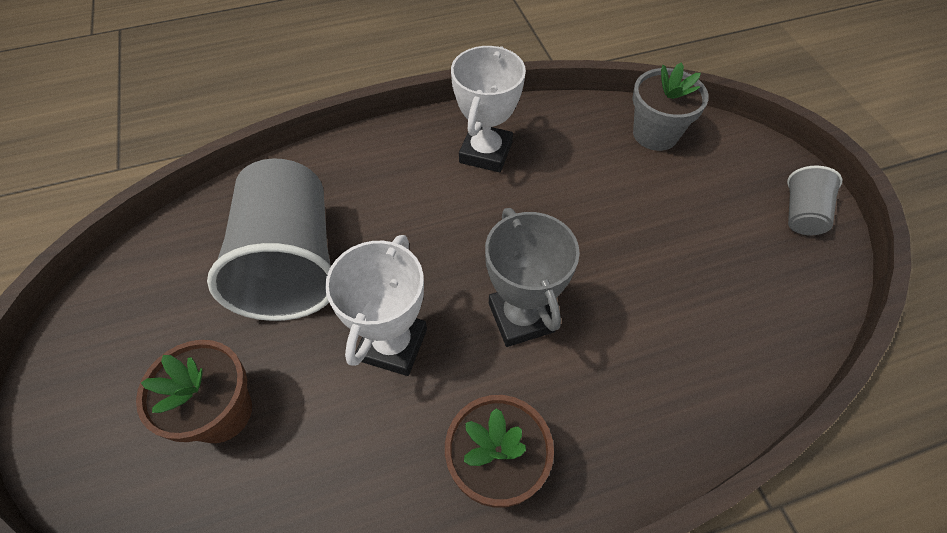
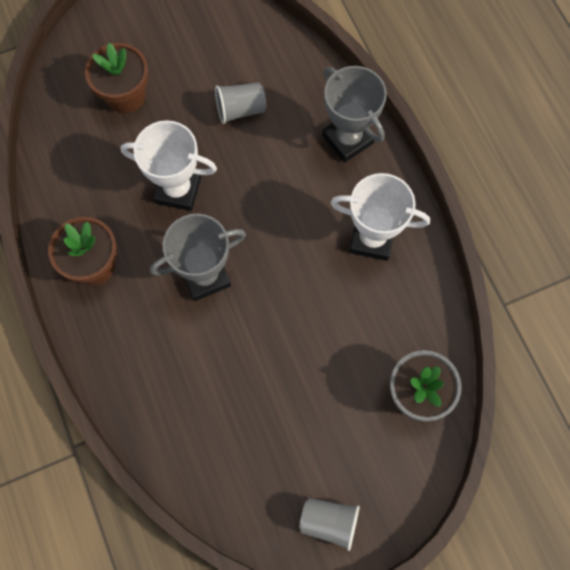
camera: 85 degrees right, 15 degrees up
(291, 264) = (240, 109): grey cup -> grey cup, size x0.47
(361, 162) = (348, 139): none -> grey trophy

